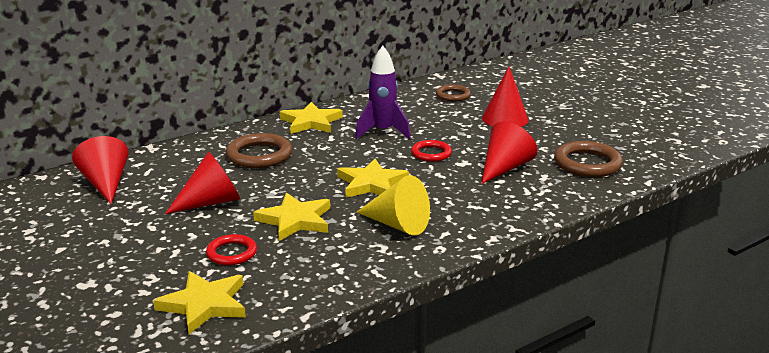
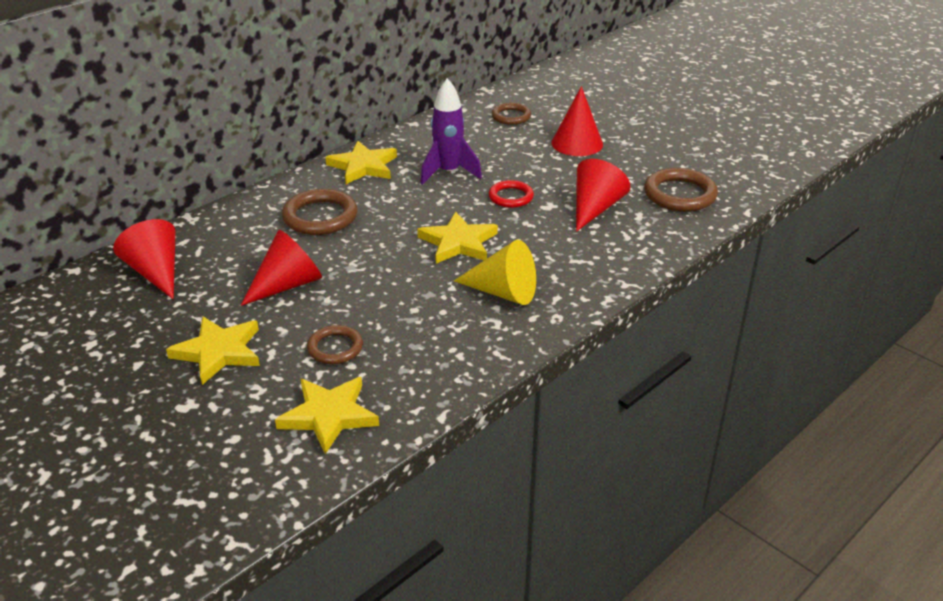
camera: 10 degrees left, 10 degrees up
(231, 253) = (335, 348): red ring -> brown ring
(295, 220) = (390, 298): yellow star -> yellow star (219, 352)

